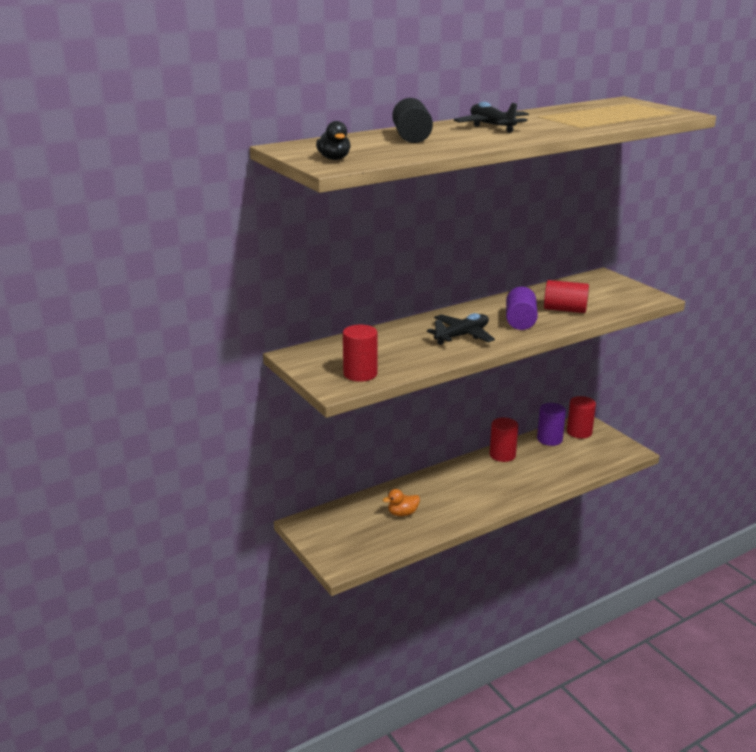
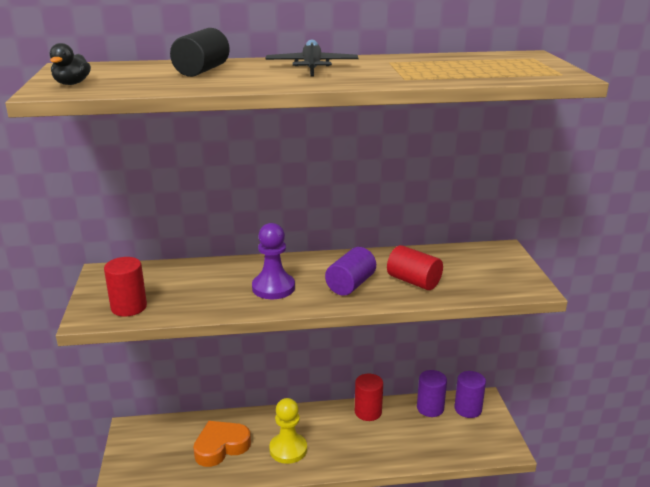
camera: 25 degrees right, 0 degrees up
(402, 513) = (221, 447): orange duck -> orange heart
(462, 336) = (273, 288): black plane -> purple pawn
(462, 499) = (288, 449): none -> yellow pawn
(579, 432) = (468, 409): red cylinder -> purple cylinder

